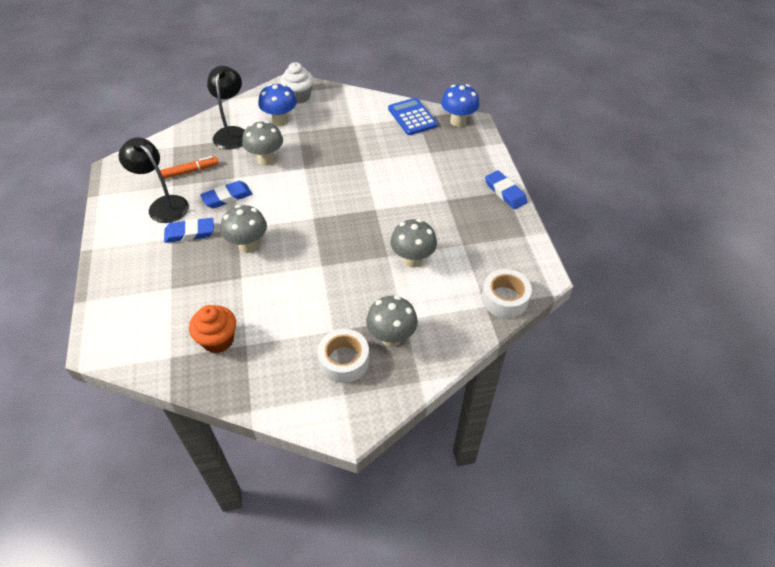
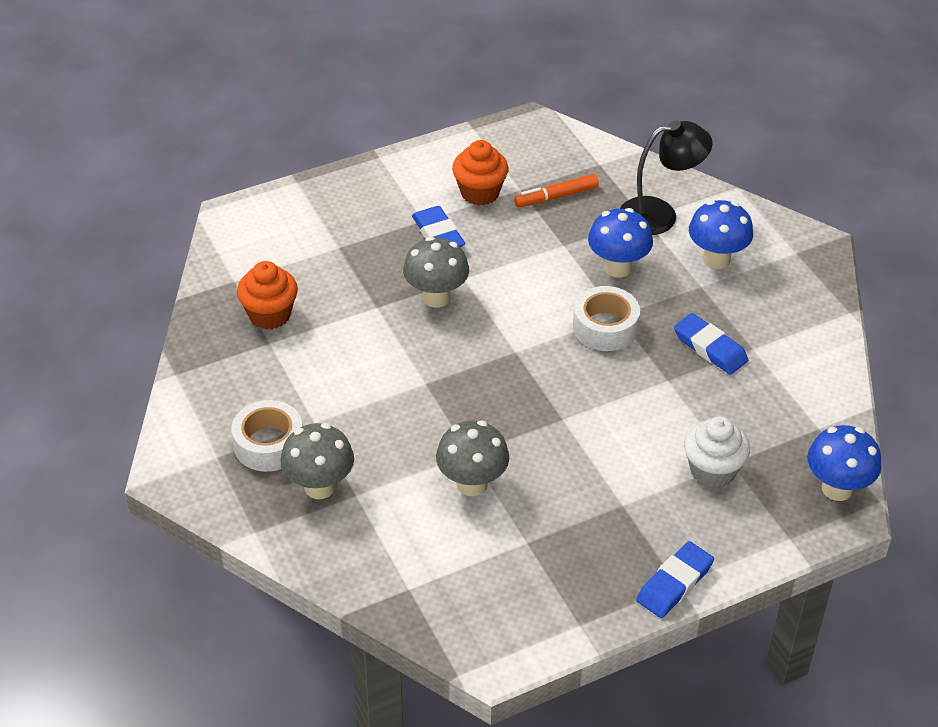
camera: 75 degrees right, 5 degrees down
(163, 205) = (480, 193): black lamp -> orange cupcake
(190, 171) = (556, 197): orange marker -> orange marker turned 105 degrees clockwise
(227, 197) = (520, 250): blue eraser -> blue eraser (710, 348)
(266, 159) = (617, 268): grey mushroom -> blue mushroom
(298, 96) = (790, 264): white cupcake -> white cupcake (712, 471)
(412, 117) = (815, 421): blue calculator -> none
(504, 298) = (430, 611): white tape -> white tape (605, 327)

